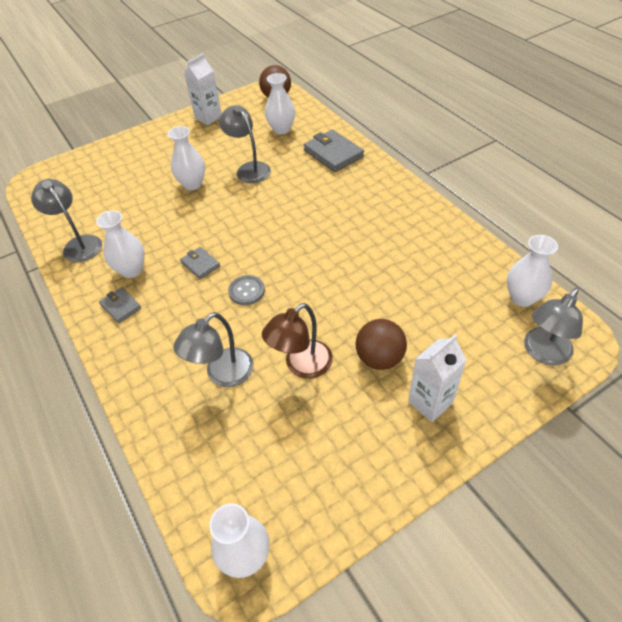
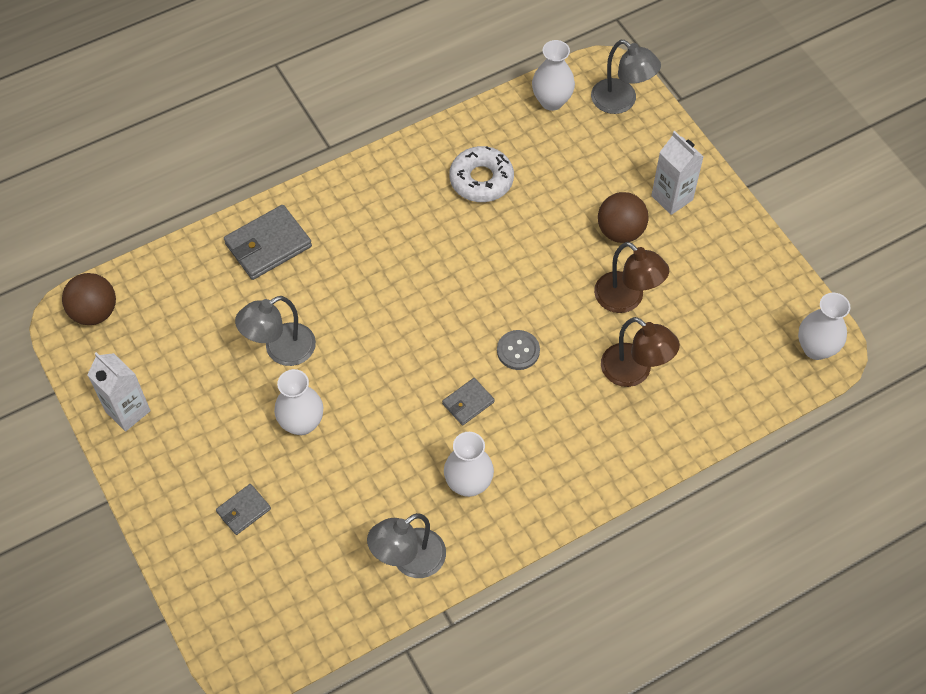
camera: 90 degrees left, 10 degrees up
(121, 306) = (530, 487): grey wallet -> grey wallet (243, 510)
(222, 375) = (634, 372): grey lamp -> brown lamp
(281, 129) = (190, 307): white vase -> none
(416, 256) = (481, 180): none -> white donut

